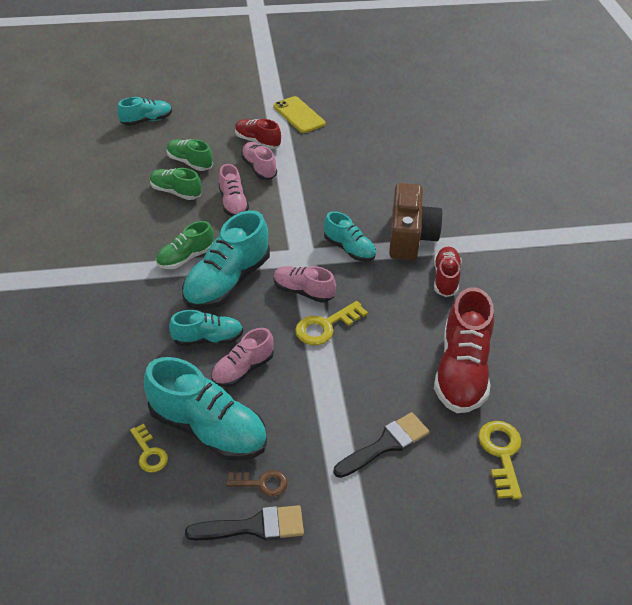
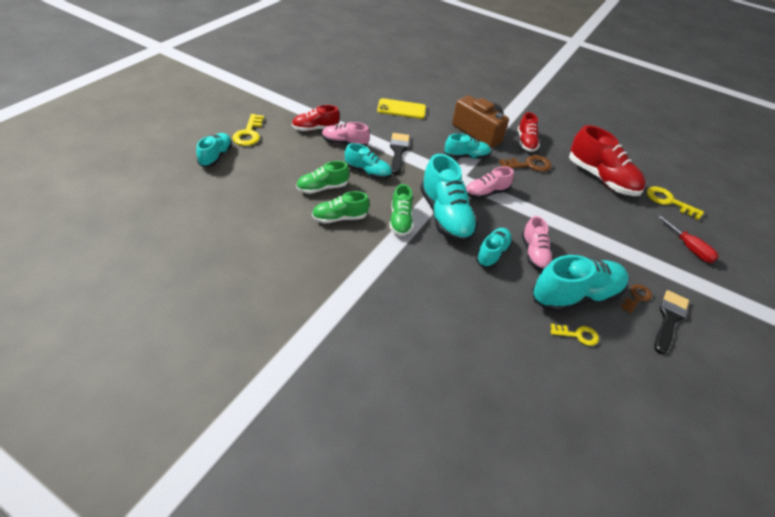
camera: 55 degrees left, 0 degrees up
(190, 162) = (297, 165): green shoe -> green shoe (340, 218)
(233, 203) = (367, 172): pink shoe -> turquoise shoe
(299, 115) = (311, 100): yellow phone -> yellow phone (401, 109)
(325, 326) = (525, 202): yellow key -> yellow key (249, 133)
(386, 444) = (637, 234): black brush -> black brush (398, 151)
(401, 300) = (529, 165): none -> brown key
(420, 505) = (688, 247): none -> red screwdriver
(445, 278) = (526, 142): red shoe -> red shoe turned 135 degrees counterclockwise

